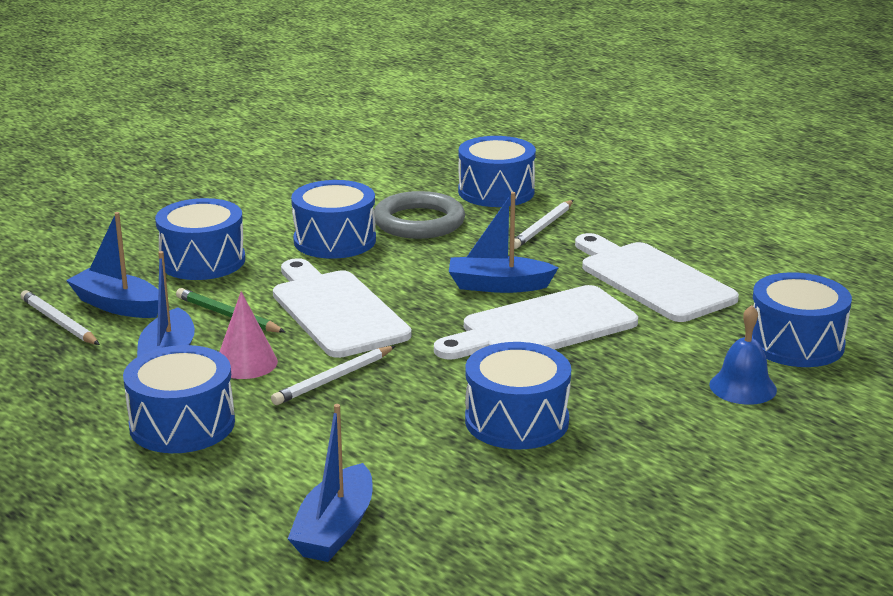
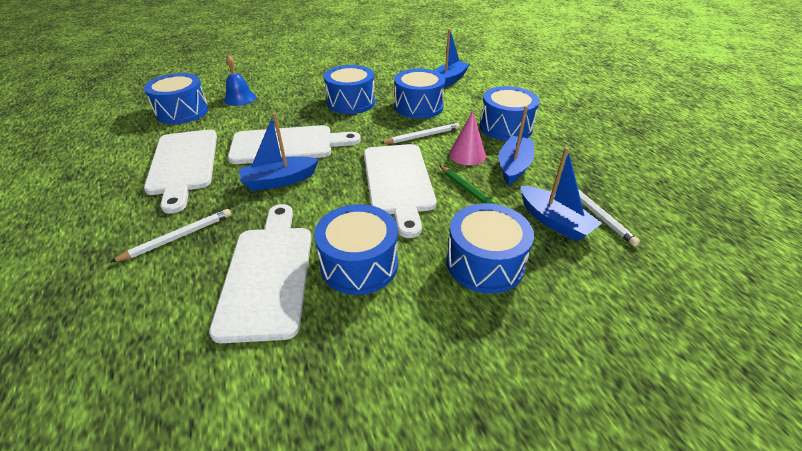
camera: 160 degrees left, 15 degrees up
(419, 222) = (267, 274): grey ring -> white cutting board
(496, 192) = (147, 311): blue drum -> blue drum (418, 106)
(498, 286) = (279, 181): blue boat -> blue boat turned 135 degrees clockwise

